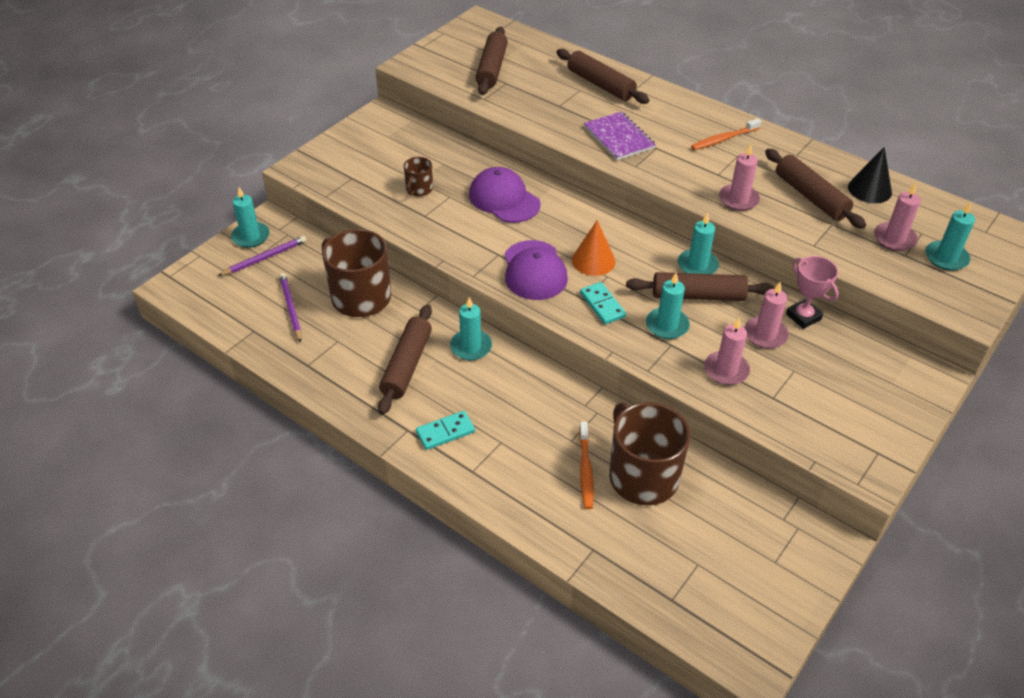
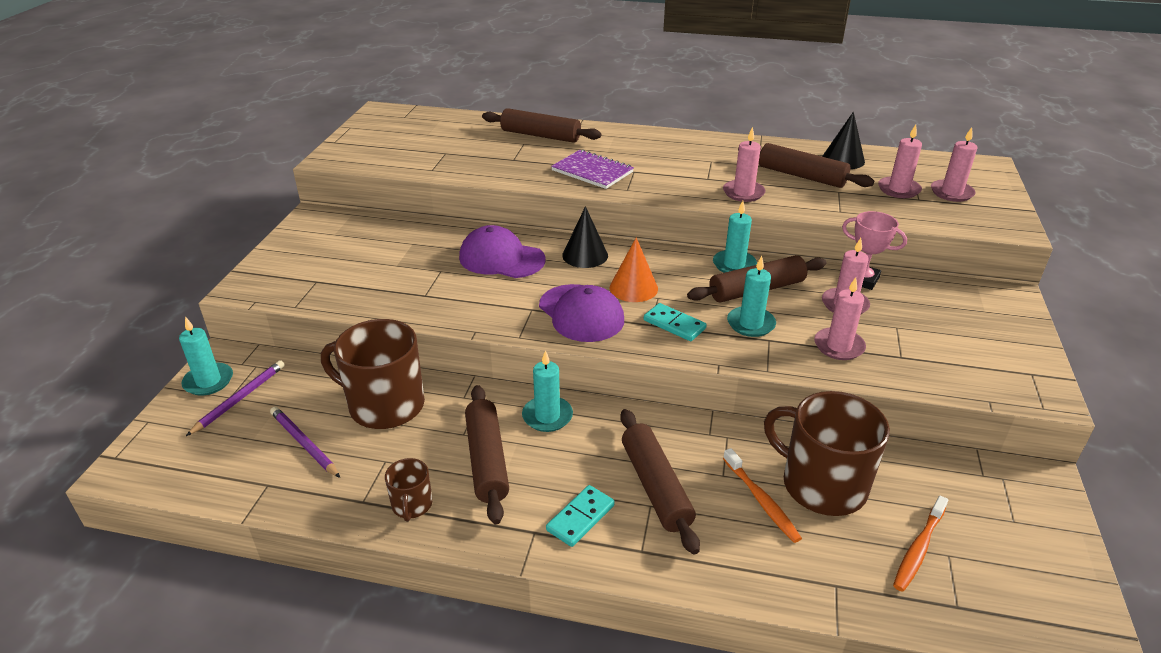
camera: 25 degrees left, 10 degrees down
(419, 189) = (402, 272): brown mug -> brown mug (412, 505)
(492, 68) = (422, 145): brown rolling pin -> brown rolling pin (656, 486)
(574, 217) = (585, 255): none -> black cone
(724, 139) = (688, 151): orange toothbrush -> orange toothbrush (918, 549)
(946, 258) = (951, 193): turquoise candle -> pink candle

